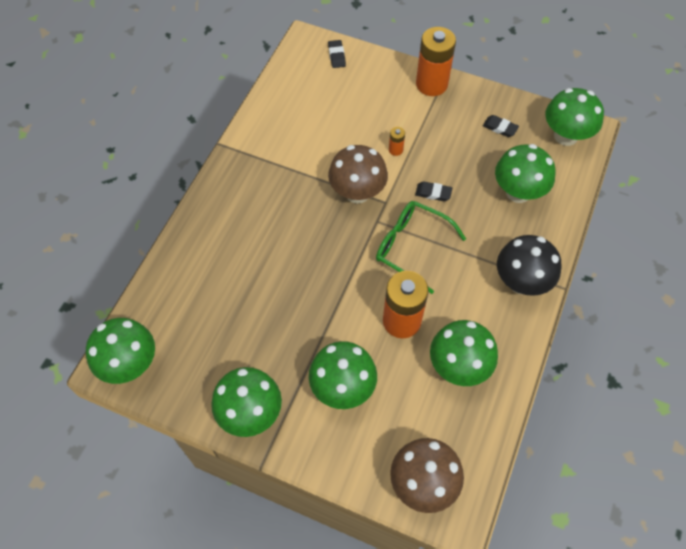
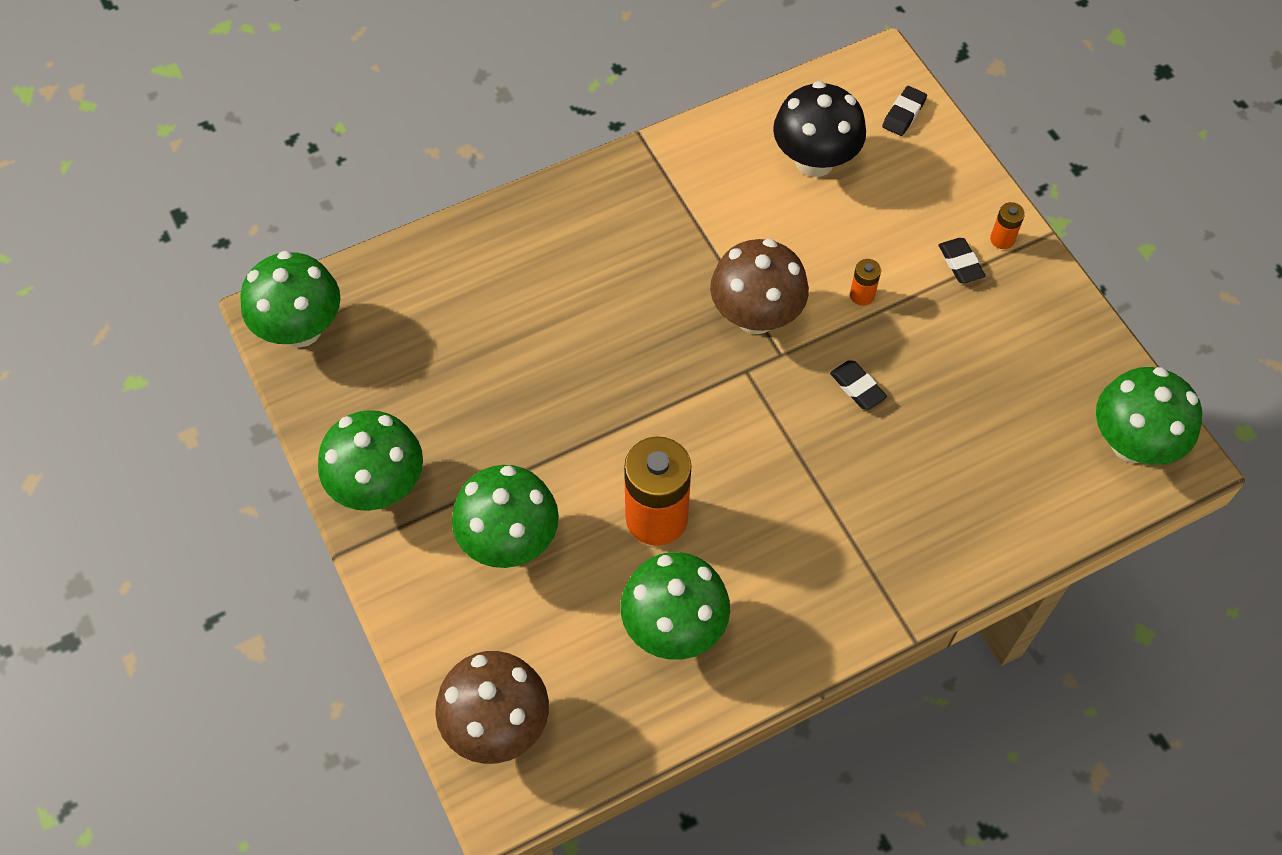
camera: 40 degrees right, 0 degrees up
(411, 247) = (758, 435): green glasses -> none
(431, 84) = (1002, 239): orange battery -> orange battery, size x0.43
(500, 128) = (1042, 365): black eraser -> black eraser (960, 263)
(518, 192) = (979, 470): green mushroom -> none
(521, 282) = (862, 588): black mushroom -> black mushroom (814, 161)

